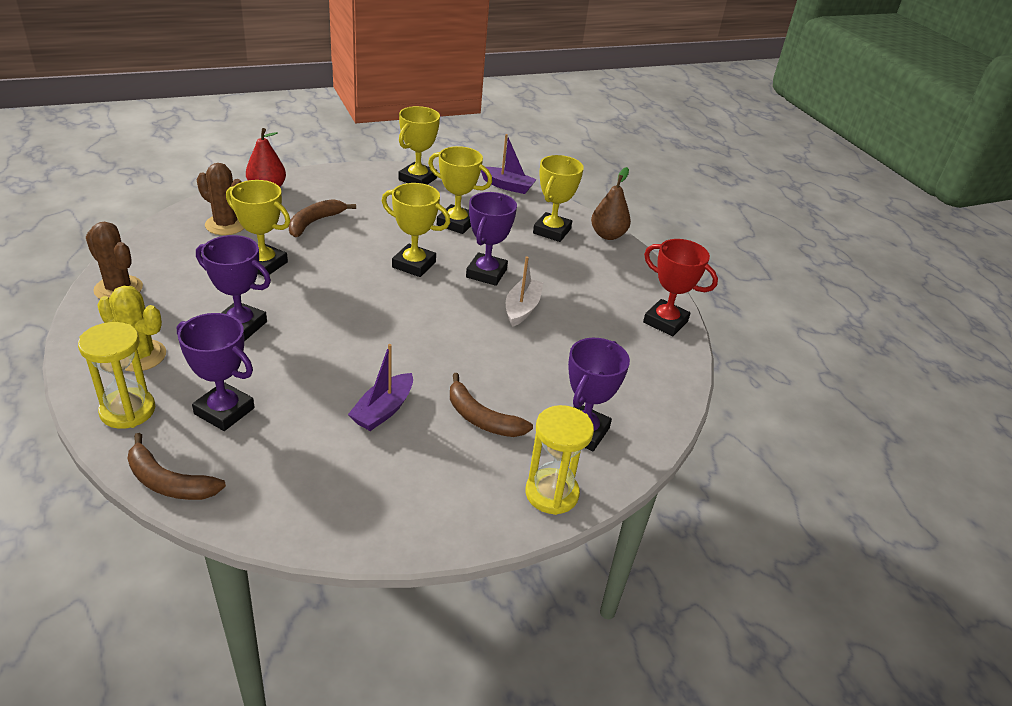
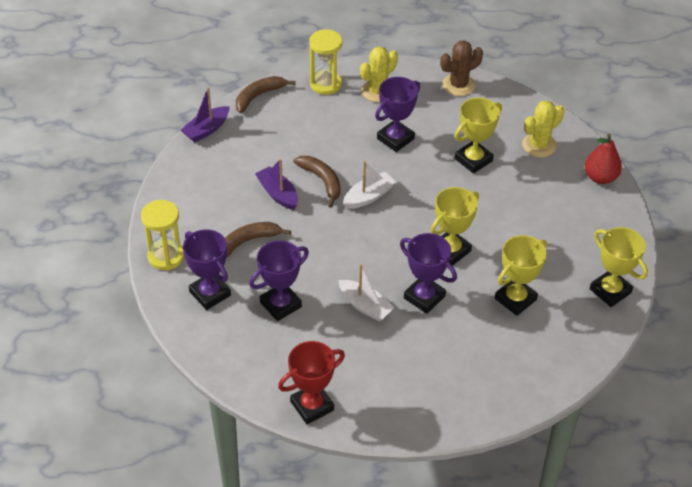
camera: 115 degrees right, 10 degrees up
(224, 411) = (308, 122): purple trophy -> purple trophy (280, 304)
(226, 225) = (539, 145): brown cactus -> yellow cactus
(314, 222) = (534, 199): brown banana -> brown banana (322, 181)
(356, 331) = (368, 196): none -> white boat
(507, 186) = (587, 365): purple boat -> purple boat (206, 129)
(552, 231) = (486, 373): yellow trophy -> none
(608, 235) = (468, 421): brown pear -> none

